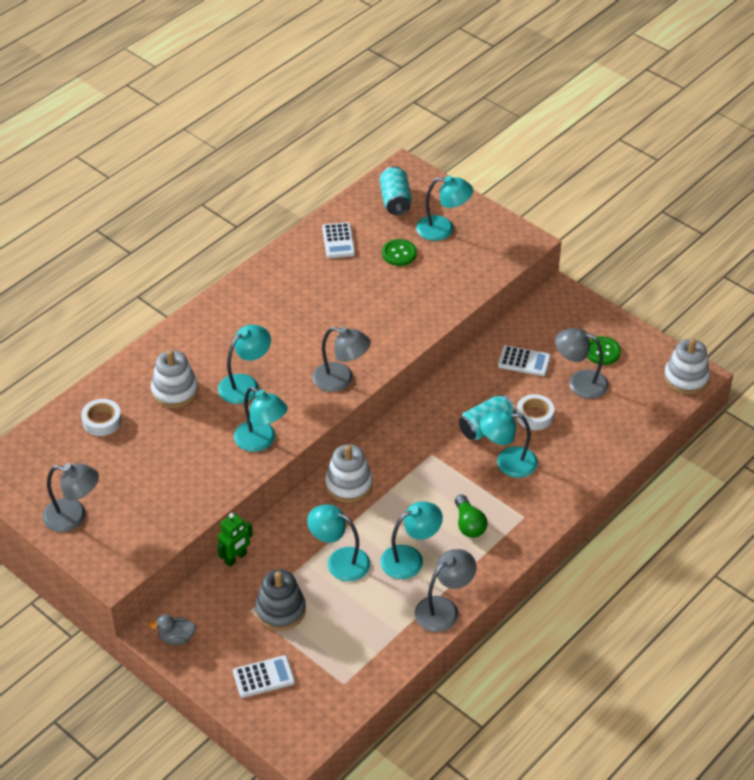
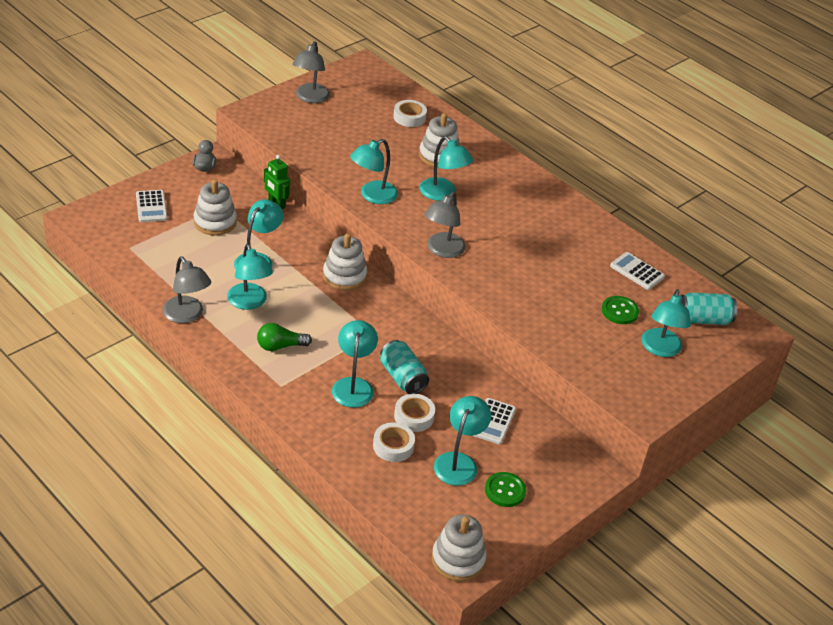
camera: 90 degrees right, 5 degrees down
(280, 610) = (215, 222): grey stacking toy -> white stacking toy
(338, 241) = (637, 271): white calculator -> white calculator turned 45 degrees clockwise
(575, 427) = (393, 446): none -> white tape
(580, 382) = (459, 462): grey lamp -> turquoise lamp

